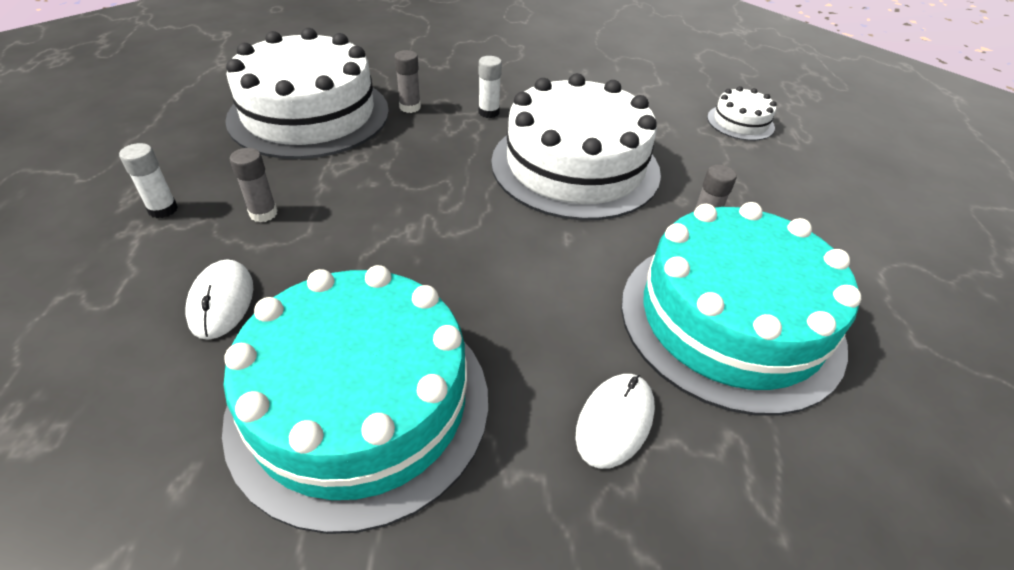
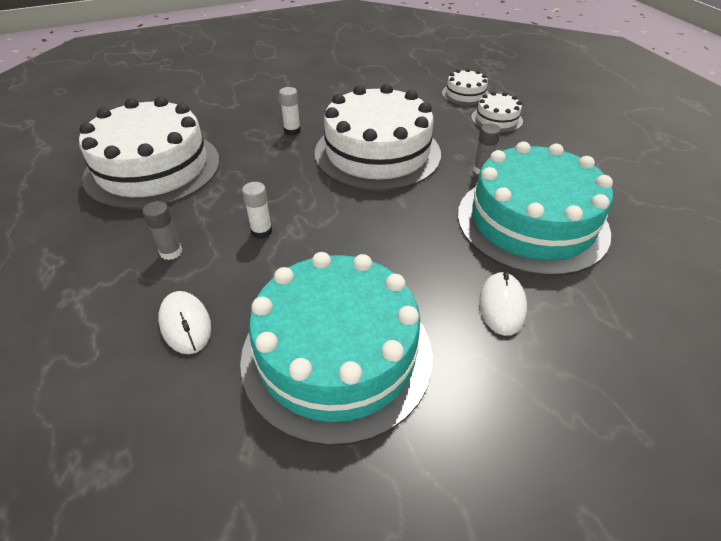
camera: 20 degrees left, 0 degrees up
(163, 209) = (84, 274): white glue stick -> white glue stick (261, 231)
(410, 107) = (230, 142): grey glue stick -> none
(765, 166) = (496, 119): none -> white cake

